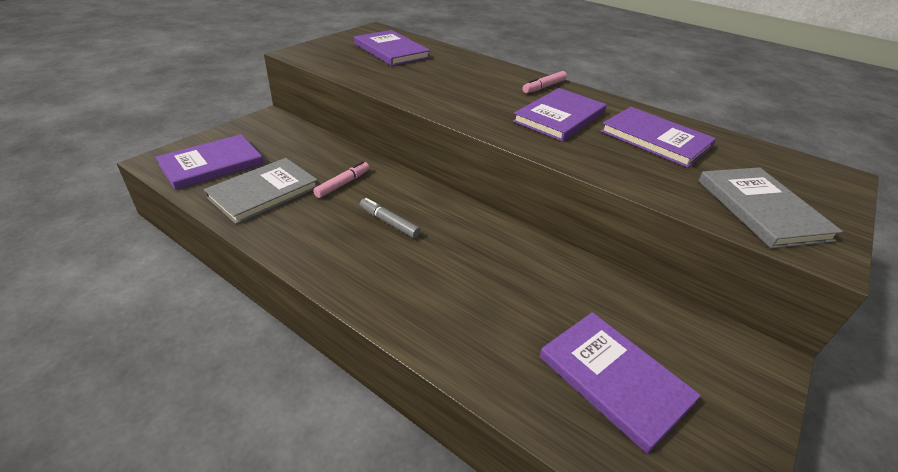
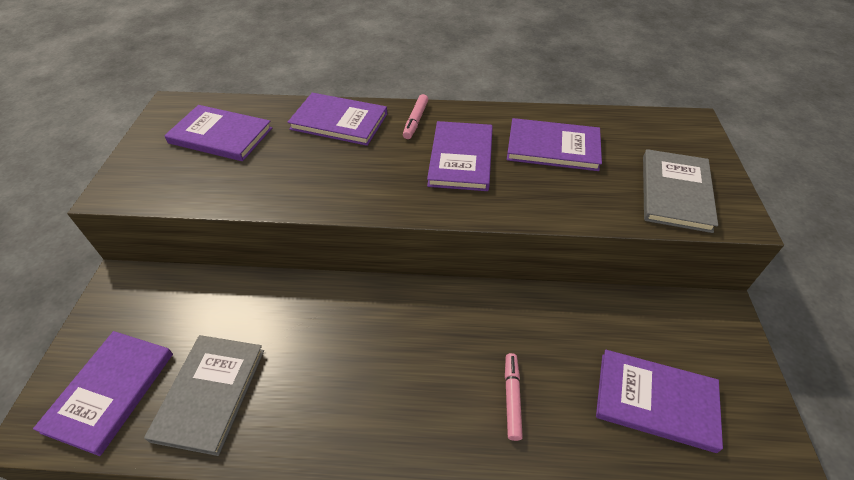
camera: 30 degrees left, 10 degrees up
(343, 184) = (285, 330): pink marker -> pink marker (512, 398)
(389, 222) = (370, 352): grey marker -> none
(482, 69) = (339, 121): none -> purple book
(761, 209) = (675, 192): grey book -> grey book turned 60 degrees clockwise

